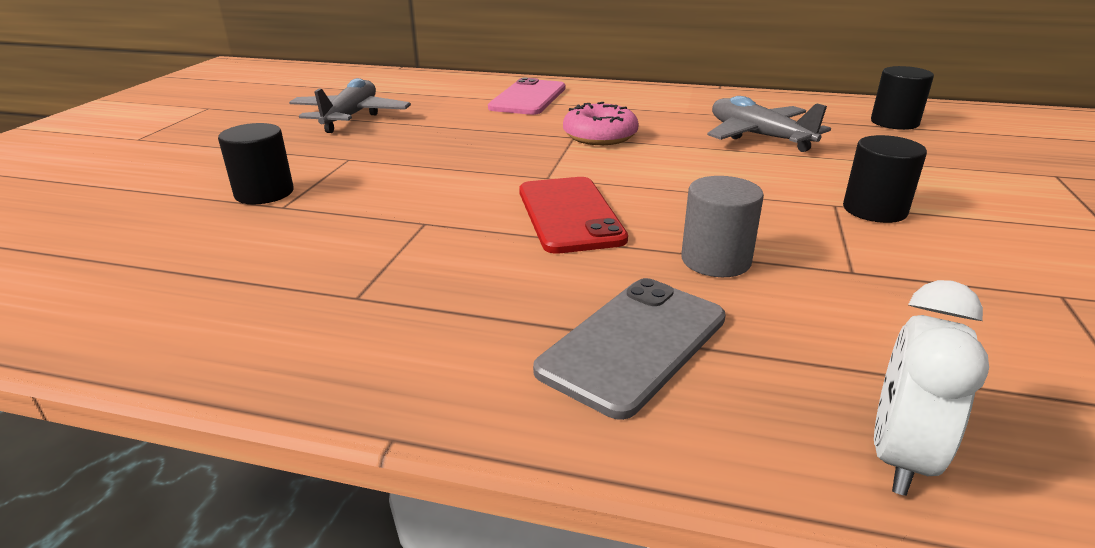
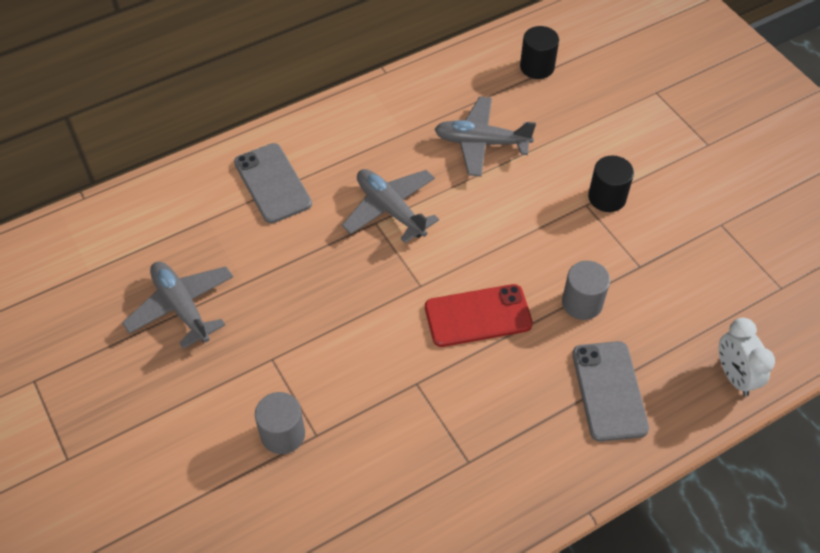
camera: 45 degrees left, 25 degrees up
(264, 193) = (283, 434): black cylinder -> grey cylinder
(528, 98) = (272, 183): pink phone -> grey phone
(570, 215) = (478, 316): red phone -> red phone turned 45 degrees counterclockwise
(600, 136) = (390, 209): pink donut -> grey plane

